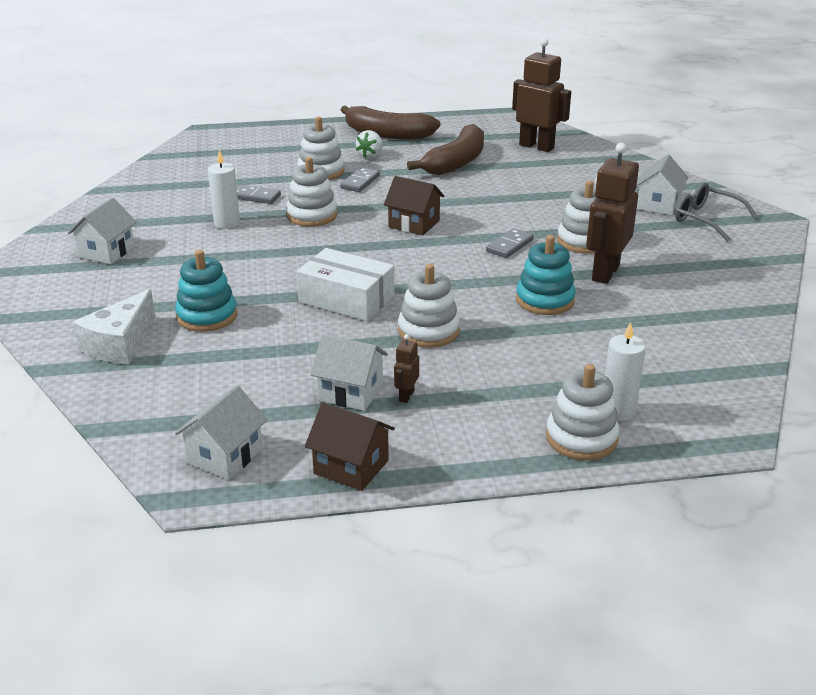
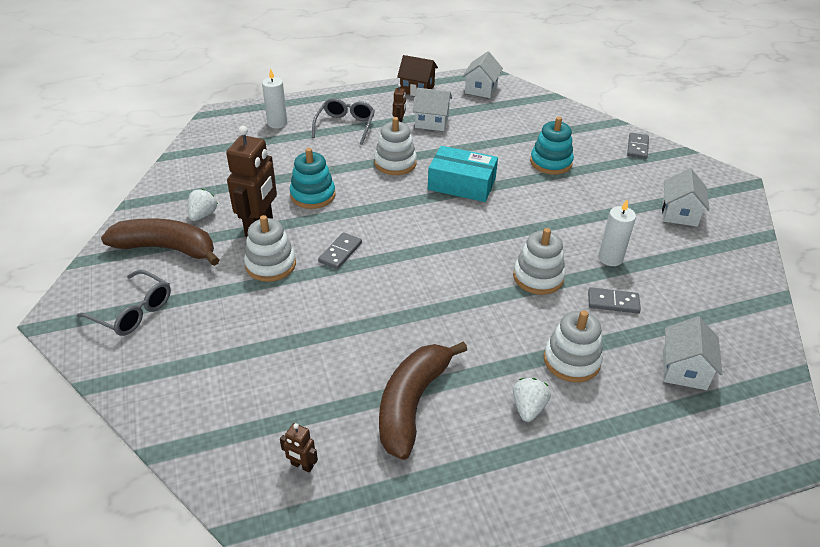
camera: 170 degrees right, 10 degrees up
(120, 344) = (588, 139): white cheese -> none
(346, 299) = (461, 184): white box -> turquoise box
(360, 182) = (516, 343): grey domino -> grey domino (637, 147)
(387, 134) = (529, 479): brown banana -> brown banana (167, 248)
(414, 224) = (434, 274): brown house -> none
(499, 397) = (345, 126): none -> grey glasses
(536, 146) = (302, 465): brown robot -> brown robot, size x0.44
(581, 438) = (300, 109): white stacking toy -> none
(658, 204) = (175, 333): white house -> white house (684, 369)
(679, 289) = (203, 215): none -> white strawberry

